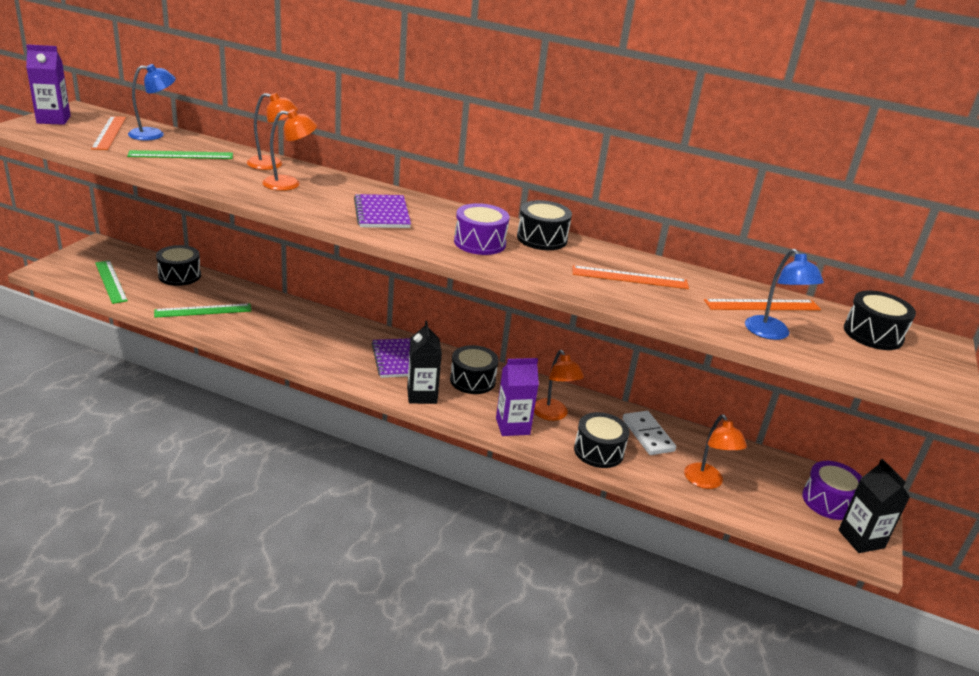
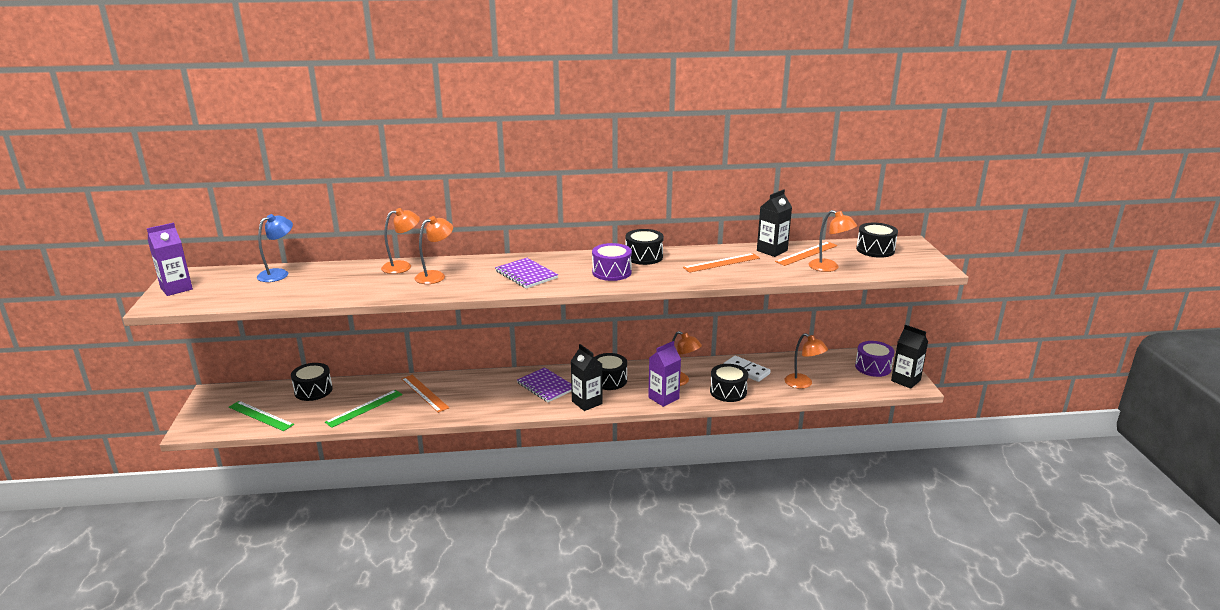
camera: 25 degrees left, 5 degrees down
(109, 133) = (240, 284): orange ruler -> orange ruler (424, 393)
(181, 155) = (325, 282): green ruler -> none
(717, 285) = (772, 251): none -> black carton
(772, 334) = (829, 268): blue lamp -> orange lamp

